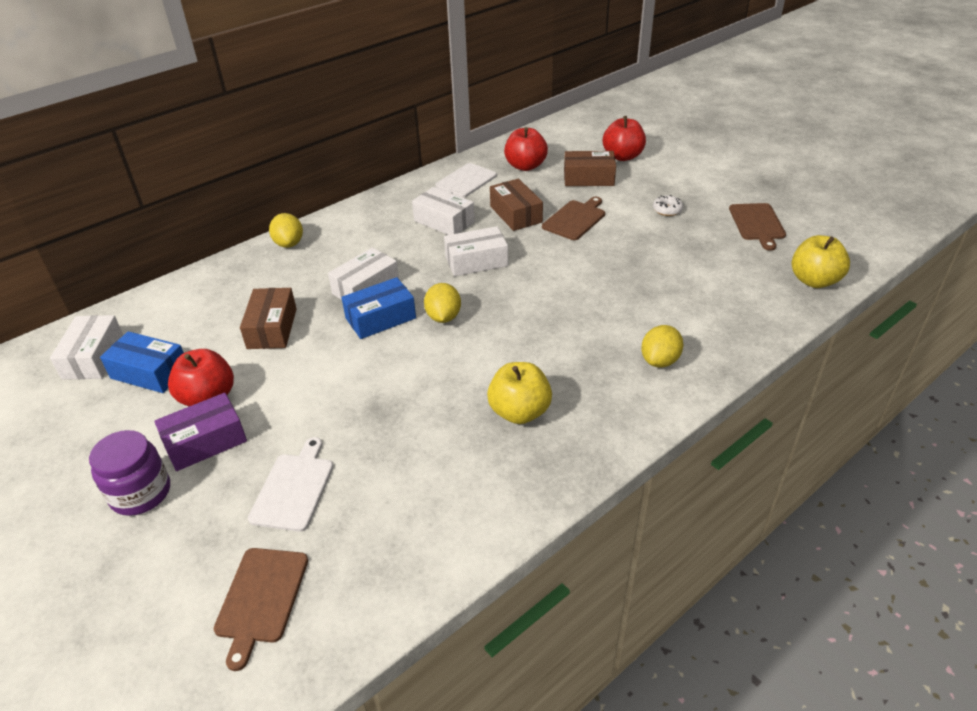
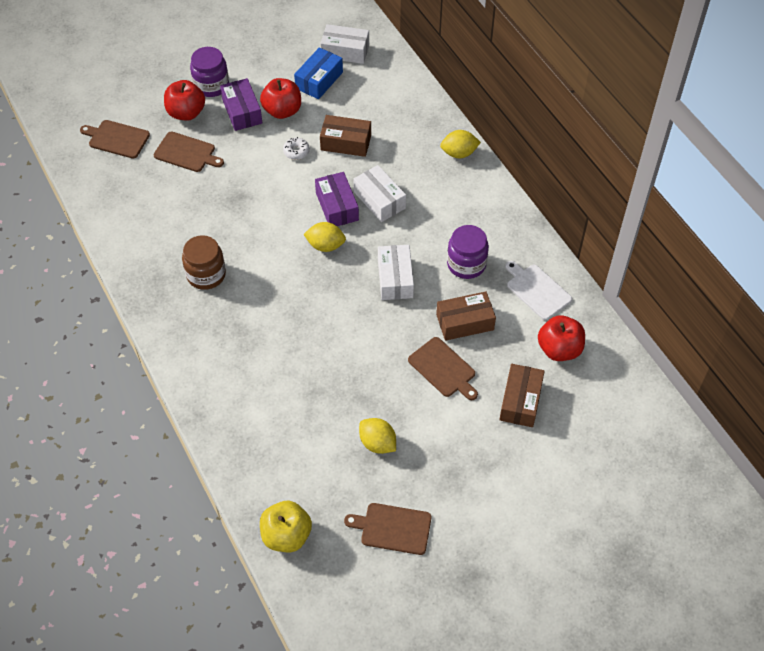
camera: 100 degrees right, 15 degrees up
(294, 488) = (186, 153): white cutting board -> brown cutting board
(380, 318) = (337, 206): blue box -> purple box
(444, 221) = (466, 264): white box -> purple jar
(519, 412) = (206, 274): yellow apple -> brown jar
(622, 156) = (562, 447): red apple -> red apple (186, 113)
(660, 360) = (226, 375): yellow lemon -> yellow lemon (377, 443)
(667, 210) = (440, 454): white donut -> white donut (296, 151)

